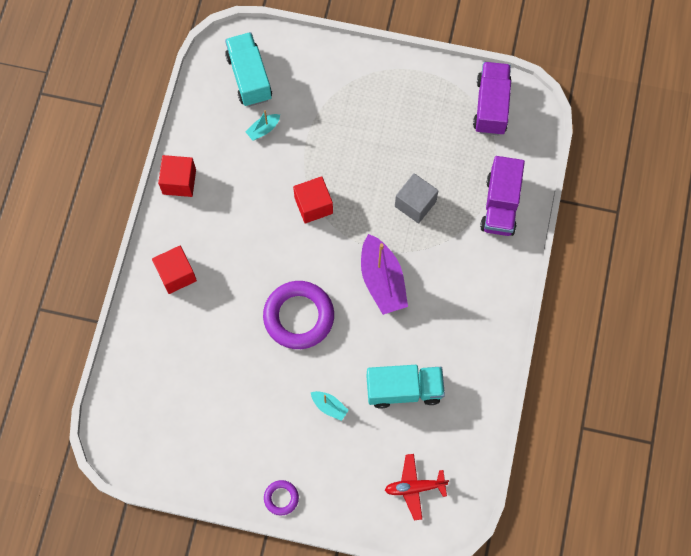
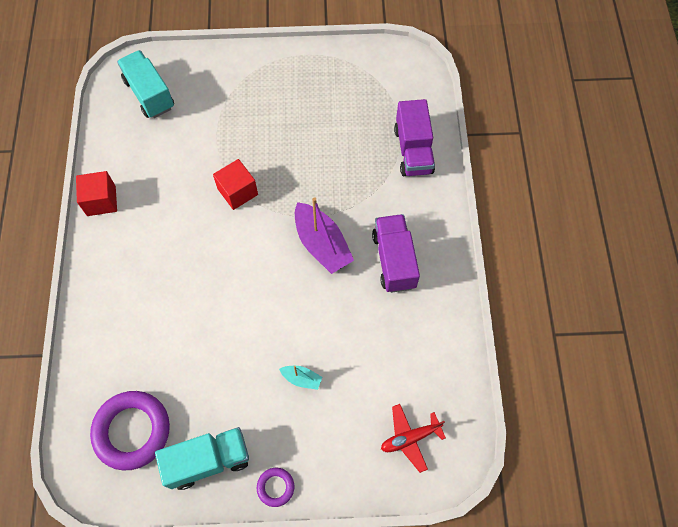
camera: 15 degrees left, 5 degrees down
(176, 274) = (116, 288): red cube -> none
(263, 129) = (173, 136): turquoise boat -> none
(298, 316) = (249, 298): purple ring -> purple ring (132, 431)
(404, 389) = (371, 342): turquoise truck -> turquoise truck (208, 460)
(415, 204) = (334, 168): grey cube -> none
(491, 106) = (379, 69): purple truck -> purple truck (394, 260)

